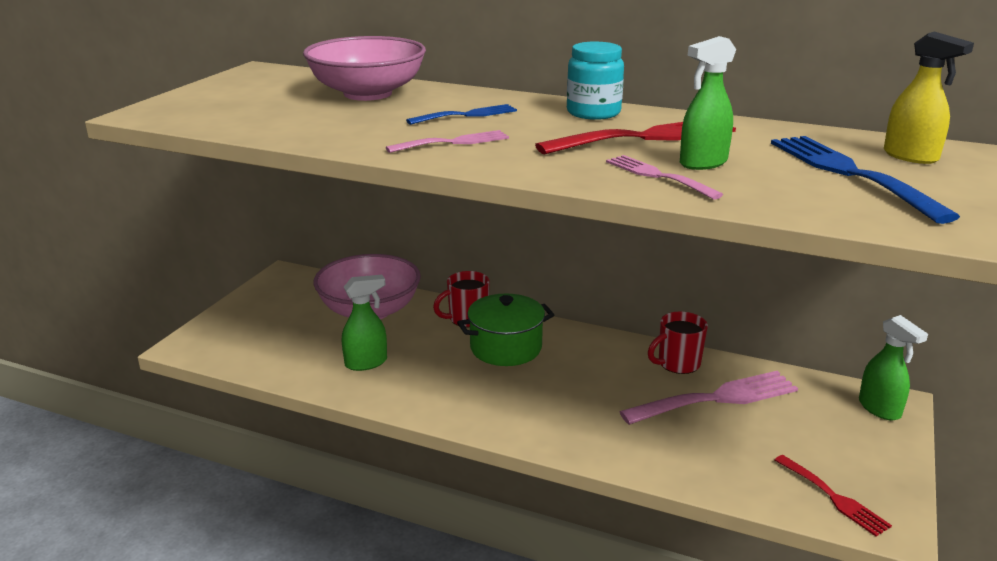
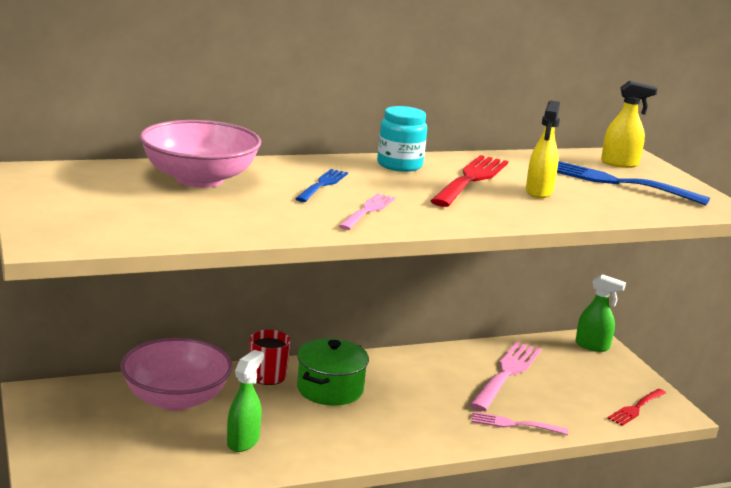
camera: 45 degrees left, 5 degrees down
(657, 176) = (536, 207): pink fork -> pink fork (514, 424)
(677, 364) = (454, 358): red mug -> none
(703, 163) = (538, 192): green spray bottle -> yellow spray bottle
(834, 497) = (636, 408): red fork -> red fork turned 120 degrees clockwise

